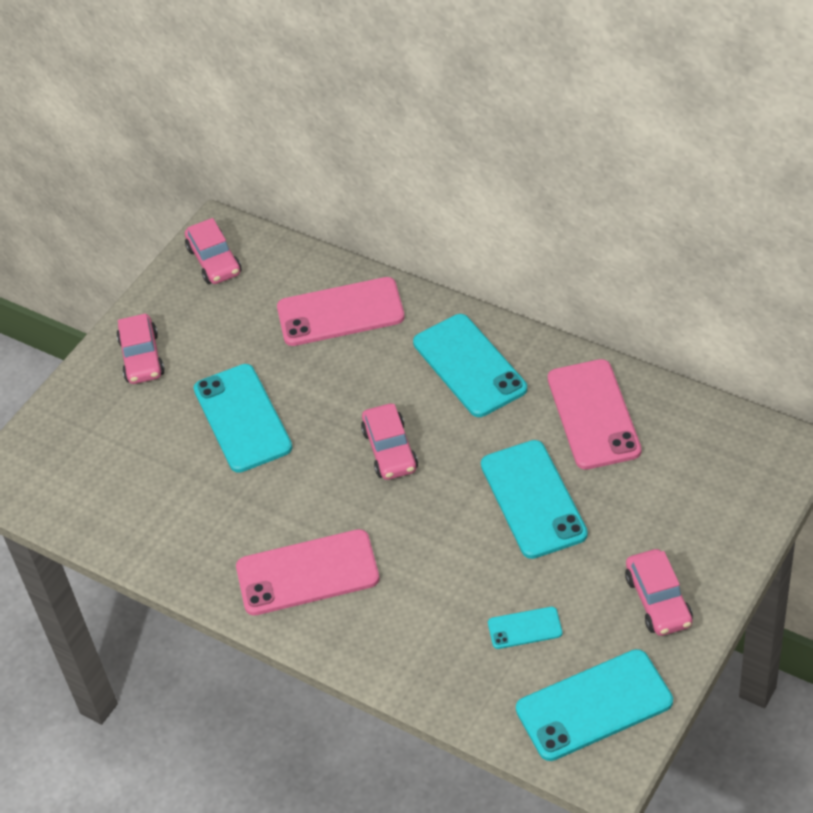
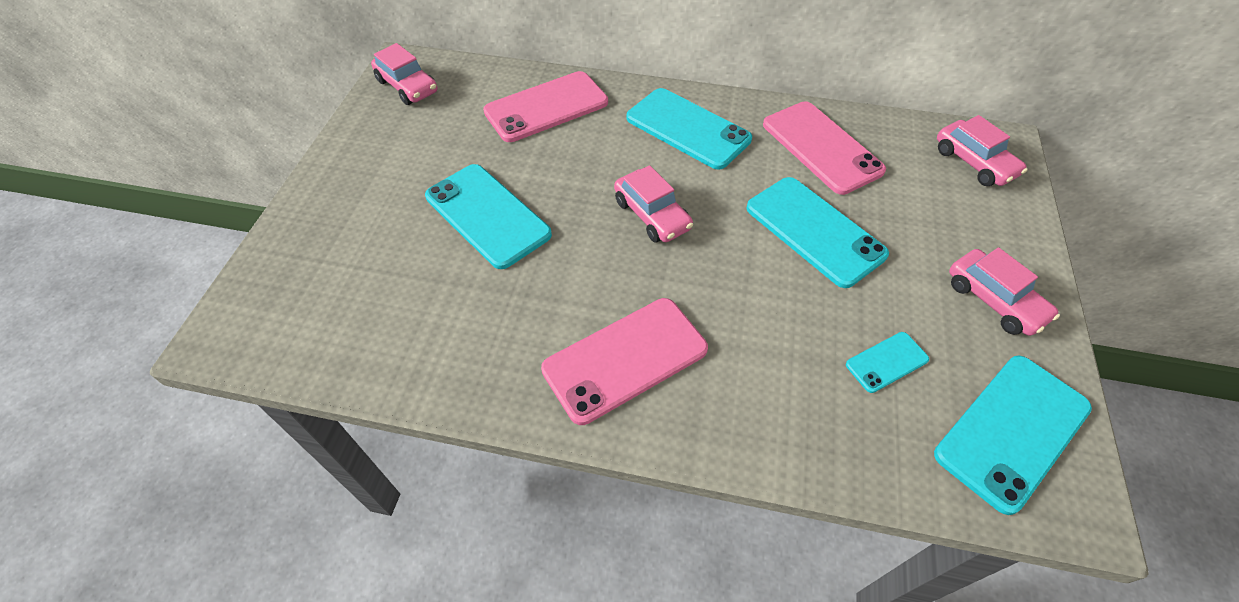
camera: 25 degrees left, 5 degrees up
(142, 358) = (359, 179): pink car -> pink car (973, 162)

